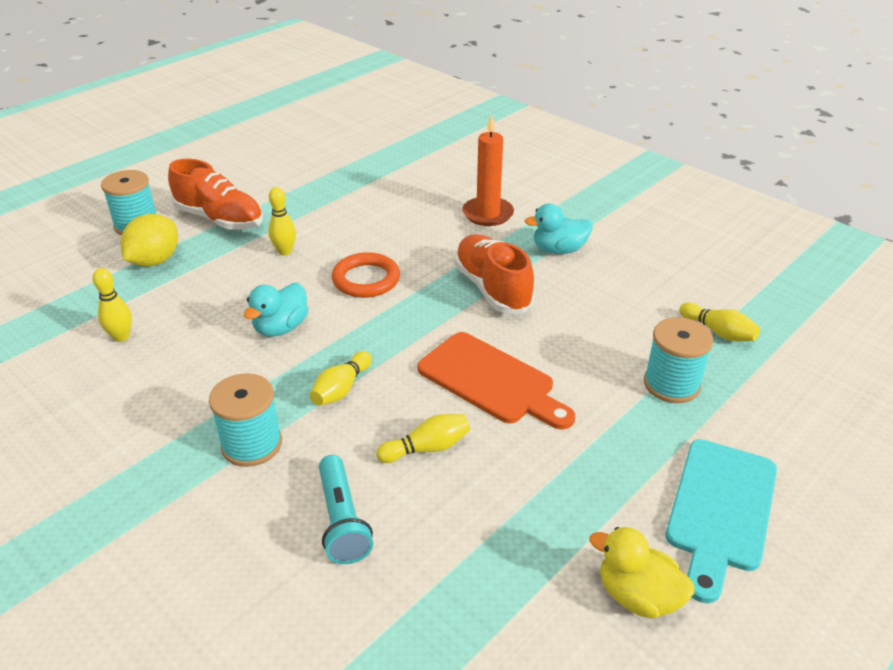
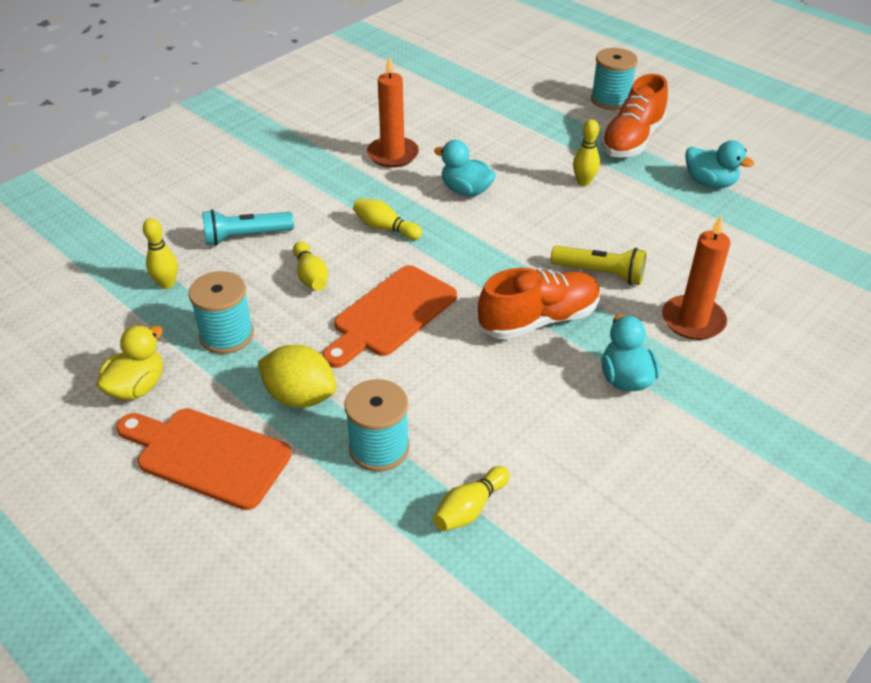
camera: 90 degrees right, 5 degrees up
(121, 337) = (451, 118): yellow bowling pin -> yellow bowling pin (167, 284)
(155, 261) = (556, 117): yellow lemon -> yellow lemon (300, 396)
(187, 386) = (393, 154): none -> orange candle
(252, 444) = (327, 190): turquoise spool -> turquoise spool (227, 335)
(302, 187) = (710, 182): none -> turquoise duck
(366, 279) = (544, 234): orange ring -> none
(428, 252) = (600, 273): none -> yellow flashlight
(720, 510) = (207, 455): turquoise cutting board -> orange cutting board

